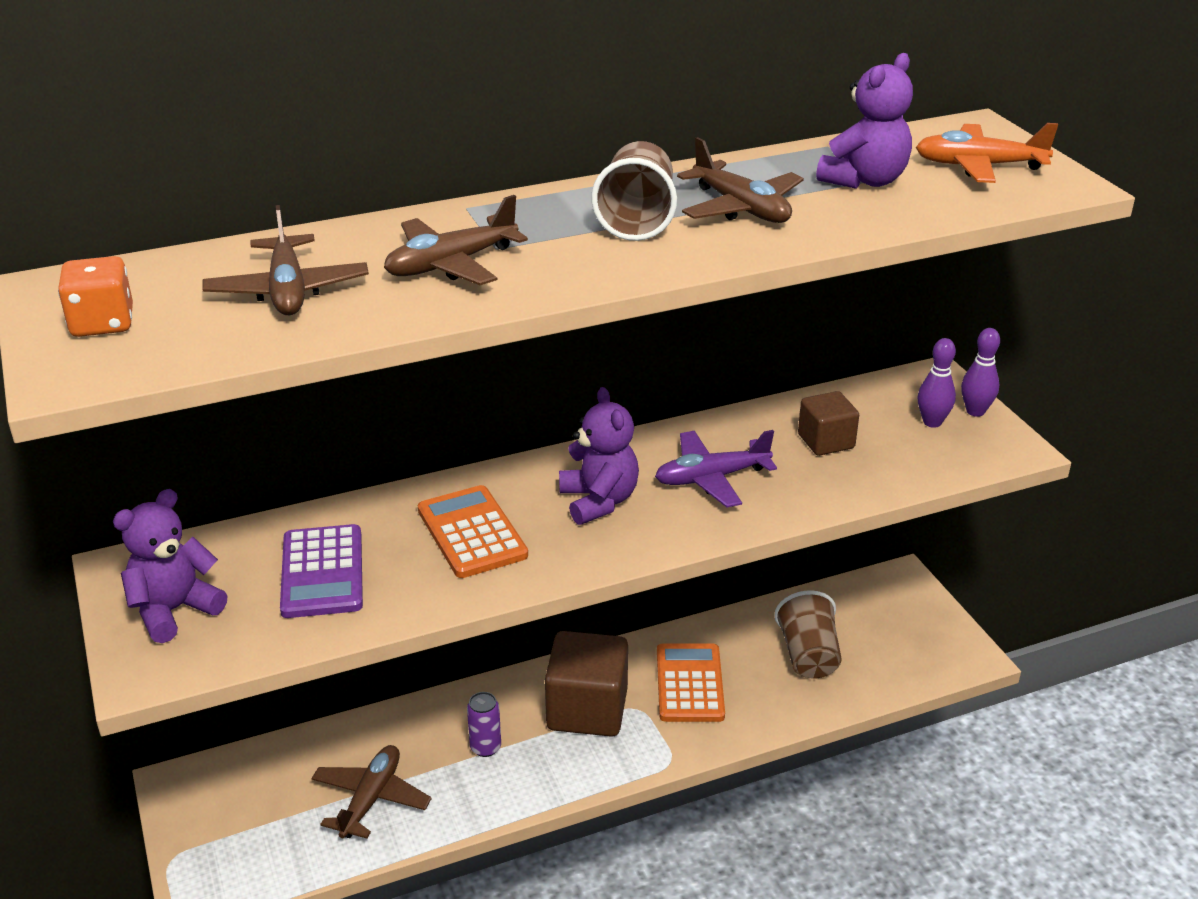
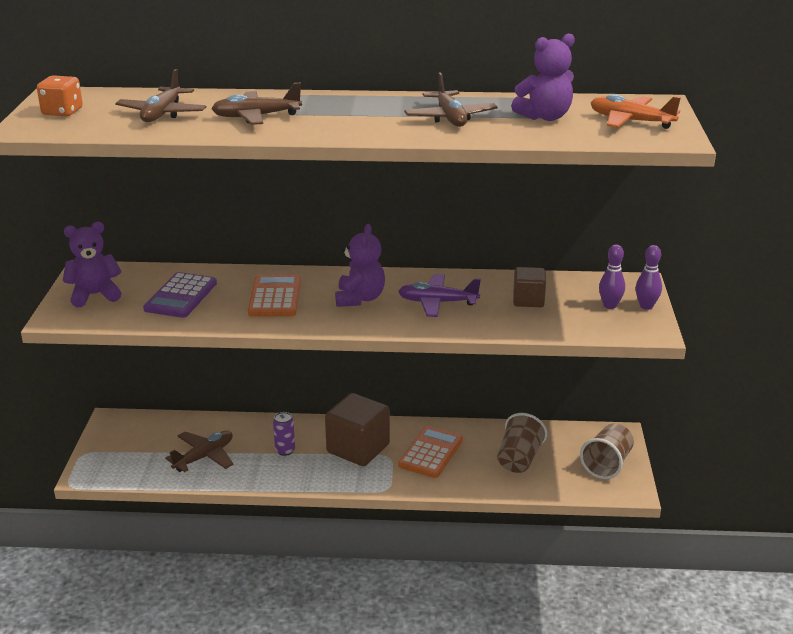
camera: 25 degrees right, 5 degrees down
(637, 219) = (382, 114): brown cup -> brown cup (607, 464)

